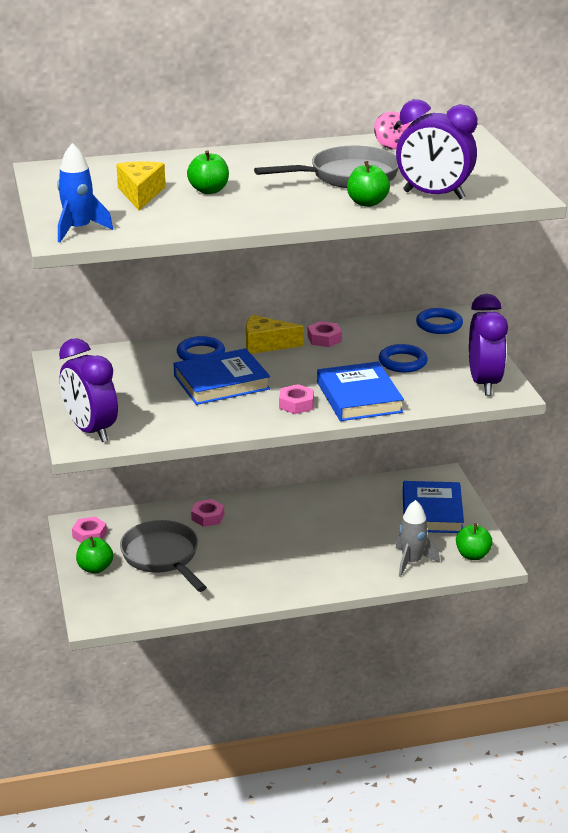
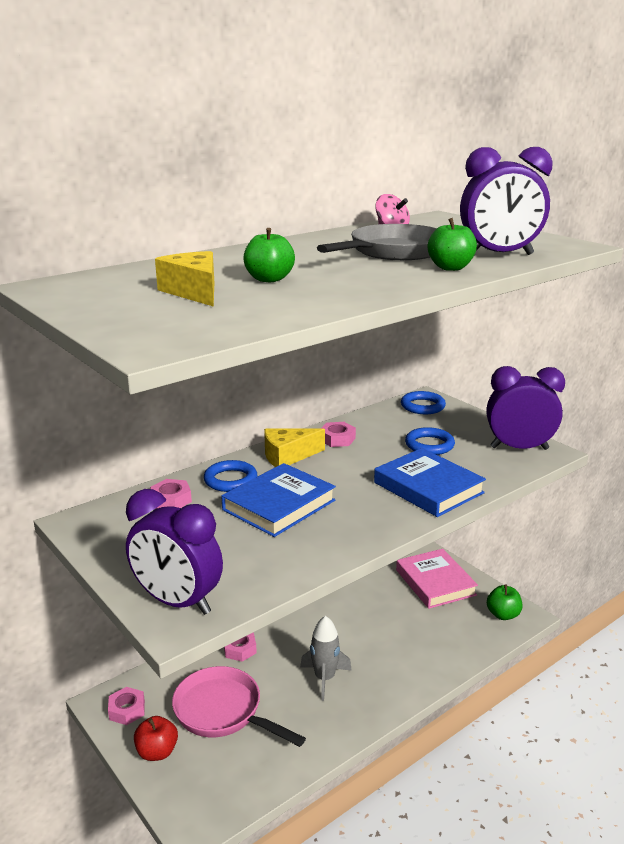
camera: 25 degrees left, 5 degrees down
(79, 230) = (161, 335): blue rocket -> none
(95, 568) = (157, 752): green apple -> red apple
(163, 557) = (223, 712): grey pan -> pink pan
(296, 404) = (376, 510): pink nut -> pink nut (171, 500)
(412, 562) = (460, 638): grey rocket -> grey rocket (324, 678)
(432, 512) = (435, 582): blue book -> pink book
(484, 383) = (519, 448): purple clock -> purple clock turned 60 degrees counterclockwise

